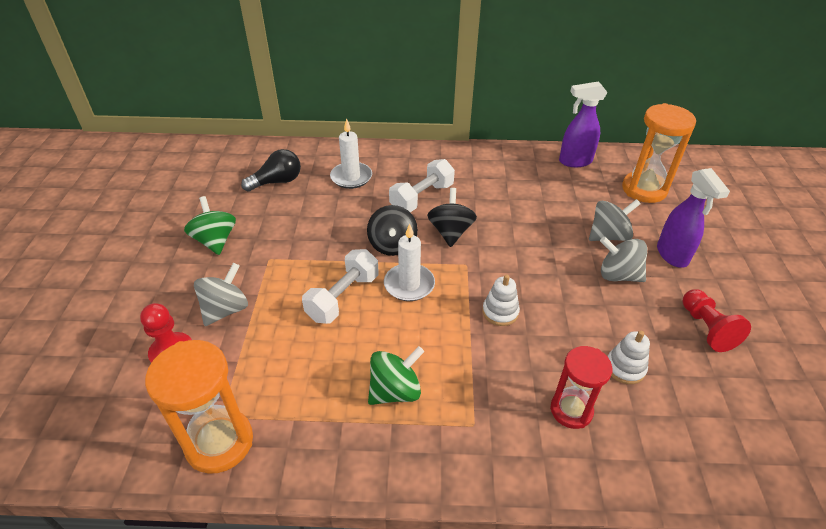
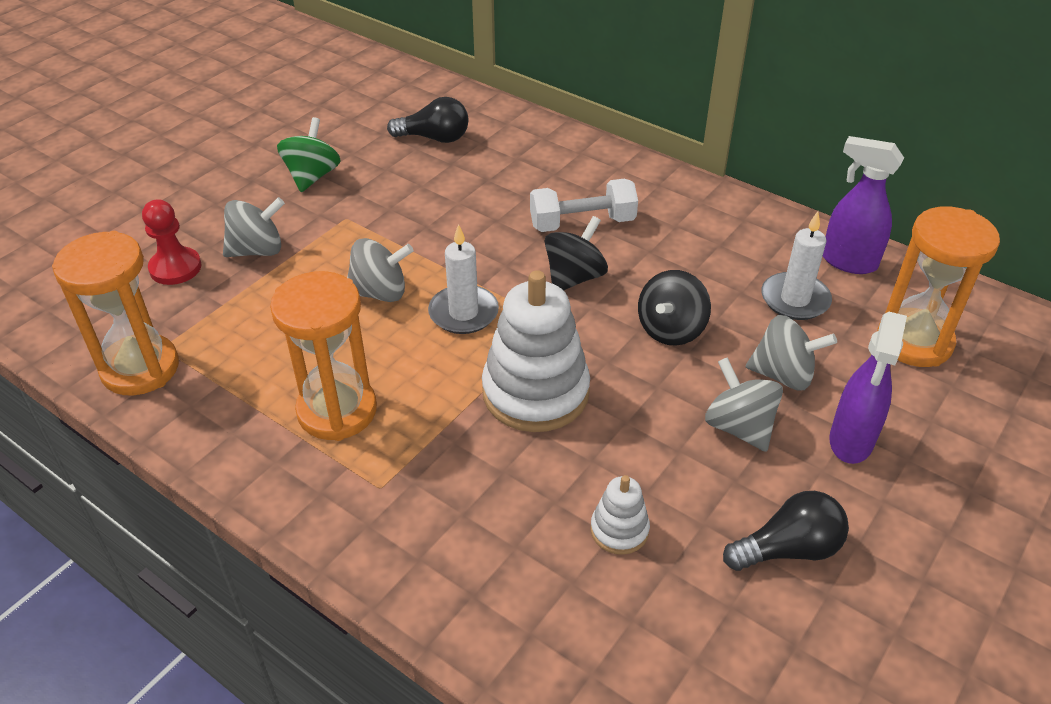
camera: 35 degrees right, 0 degrees up
(343, 297) = (380, 292): white dumbbell -> grey spinning top
(351, 177) = (522, 165): white candle -> white candle (795, 299)
(392, 245) = (490, 262): black spinning top -> black spinning top (671, 330)
(395, 391) = (337, 411): green spinning top -> orange hourglass
(500, 312) = (535, 392): white stacking toy -> white stacking toy, size x2.07
(571, 410) = (501, 535): red hourglass -> none
(706, 328) = (788, 549): red pawn -> black light bulb

